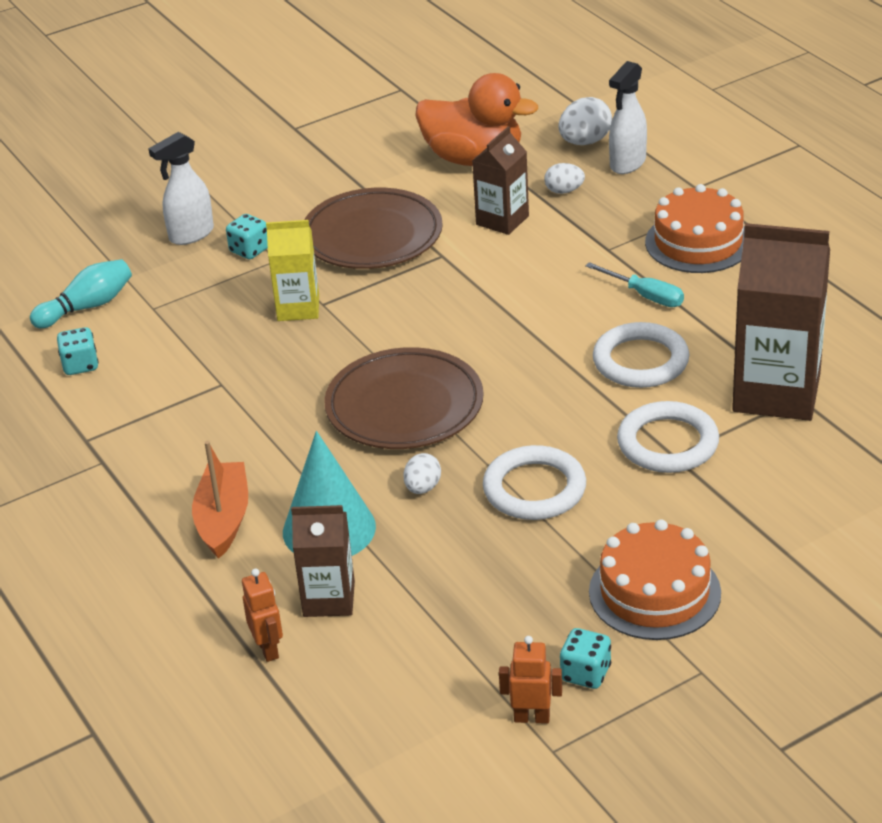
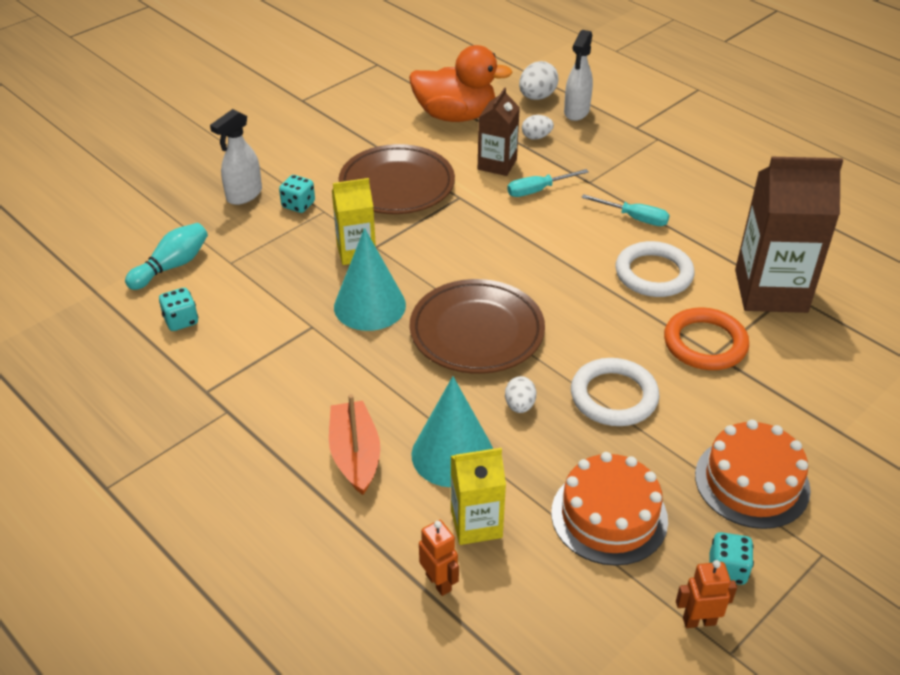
camera: 15 degrees left, 5 degrees up
(293, 368) = (369, 305): none -> turquoise cone
(329, 599) = (476, 523): brown carton -> yellow carton
(540, 254) = (538, 190): none -> turquoise screwdriver
(668, 443) = (705, 343): white ring -> orange ring
(698, 242) = (656, 171): orange cake -> orange cake (609, 516)

